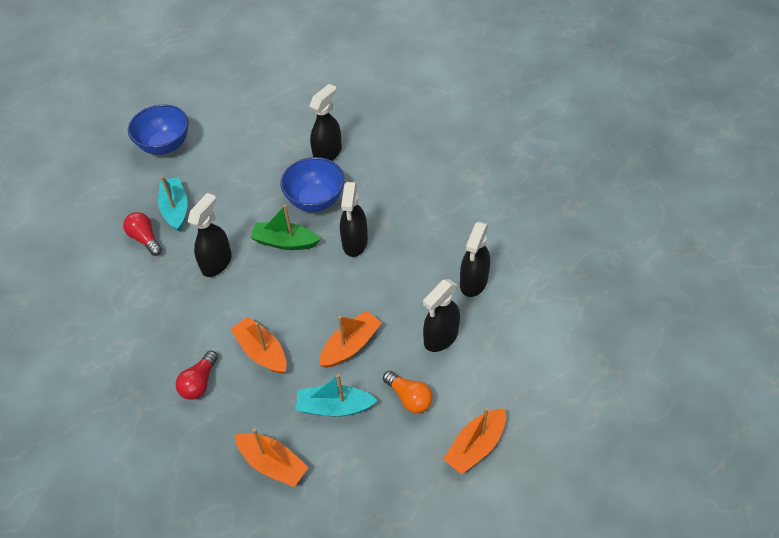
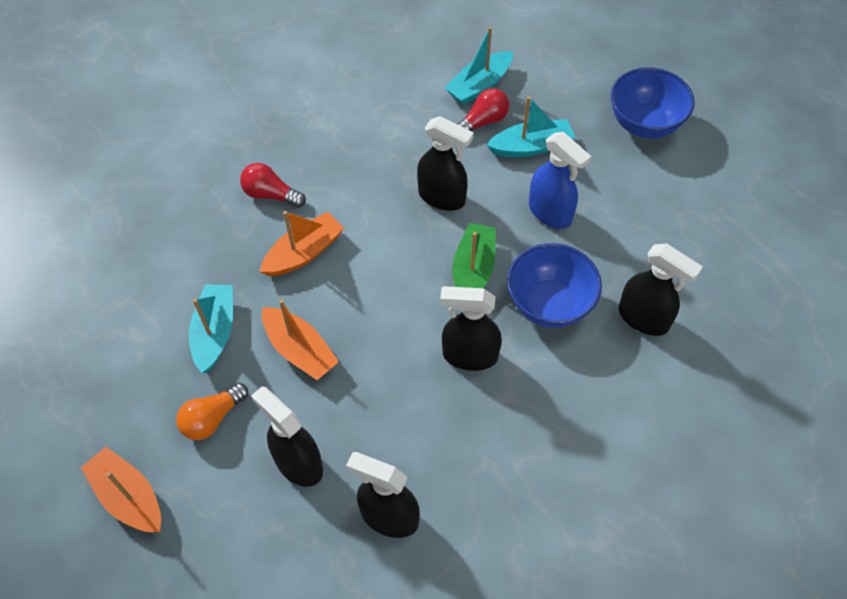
camera: 90 degrees right, 5 degrees up
(106, 241) = (479, 85): none -> turquoise boat
(238, 198) = (550, 213): none -> blue spray bottle
(273, 463) = (155, 271): orange boat -> none

